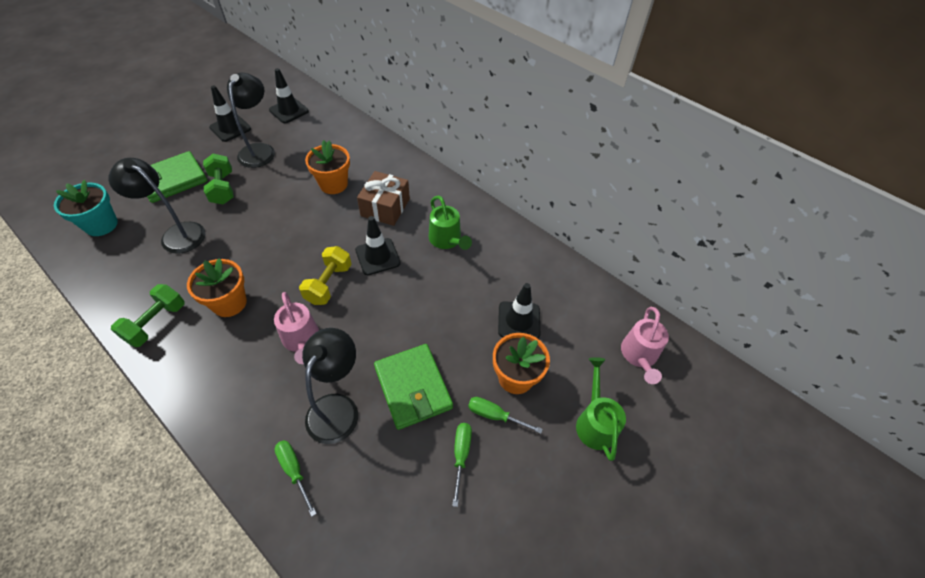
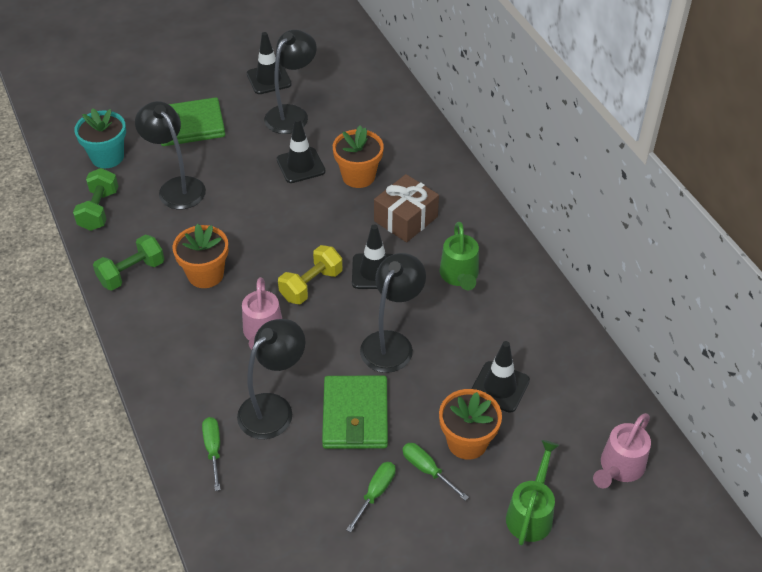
camera: 25 degrees right, 5 degrees down
(222, 188) = (238, 149): green dumbbell -> green dumbbell (99, 210)
(289, 111) = (341, 73): black traffic cone -> black traffic cone (300, 165)
(417, 312) = (392, 343): none -> black lamp

